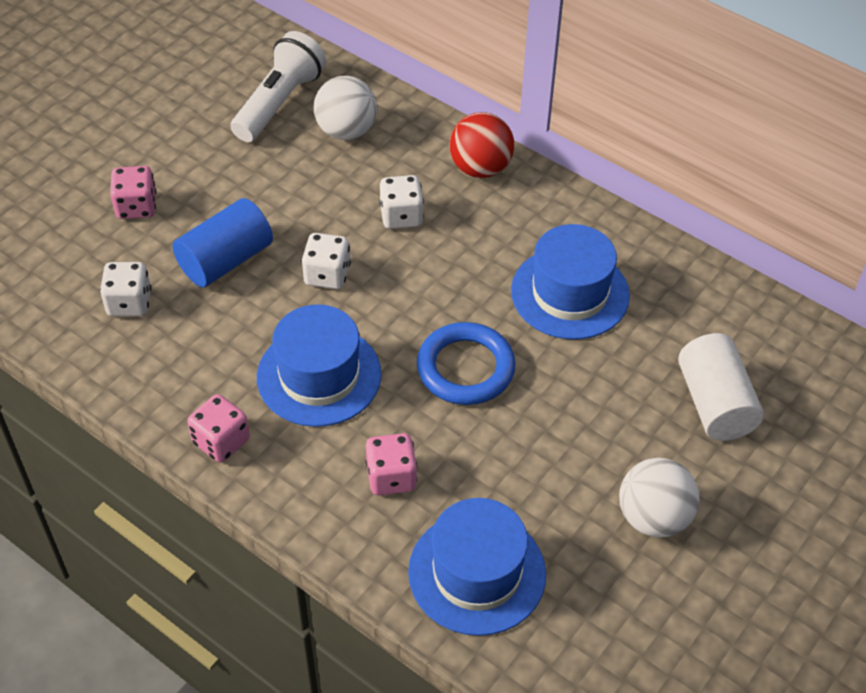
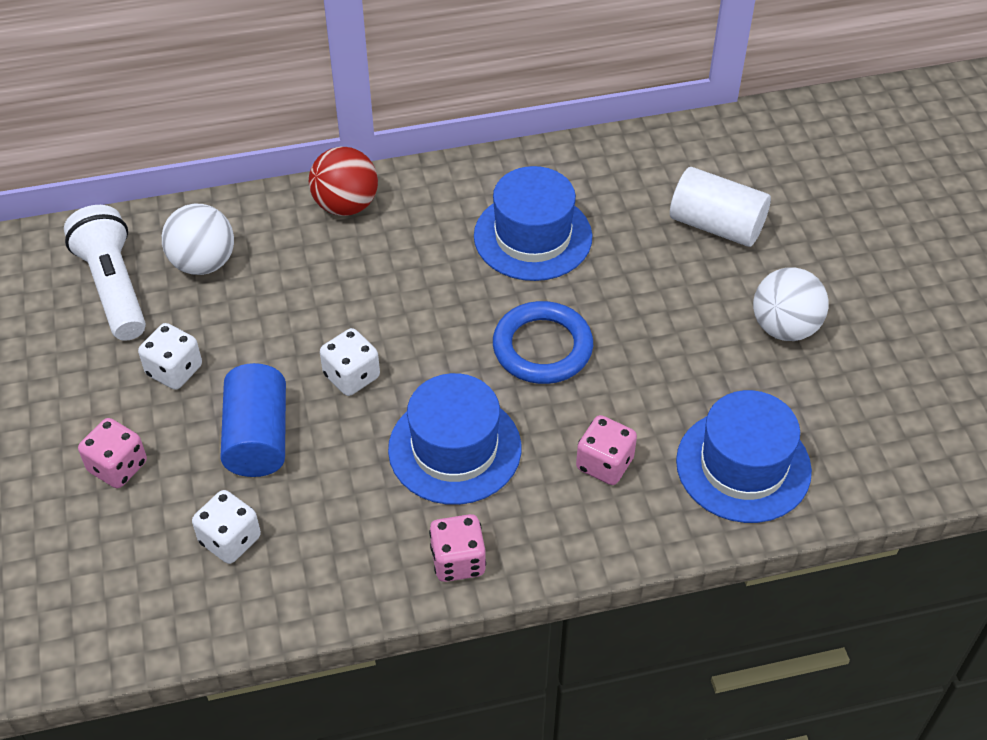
camera: 50 degrees left, 0 degrees up
(401, 216) = (341, 287): white dice -> white dice (174, 370)

